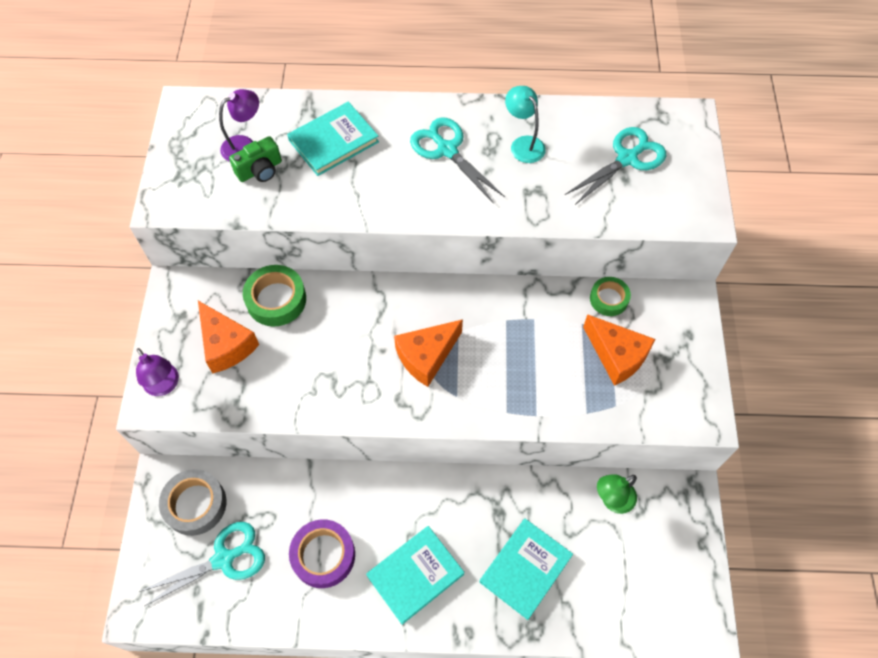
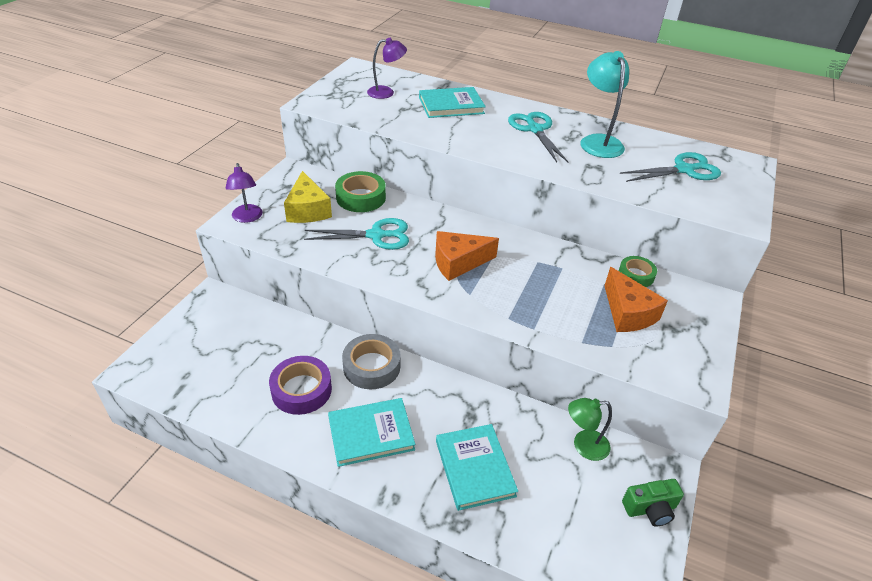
camera: 20 degrees right, 20 degrees down
(195, 504) = (225, 320): grey tape -> grey tape (371, 366)
(224, 559) = (222, 362): turquoise scissors -> turquoise scissors (377, 235)
(226, 345) = (307, 210): orange cheese -> yellow cheese
(260, 170) = (389, 105): green camera -> green camera (650, 509)
(523, 144) = (598, 141): turquoise lamp -> turquoise lamp, size x1.50
(525, 569) = (474, 468): turquoise book -> turquoise book turned 75 degrees counterclockwise

